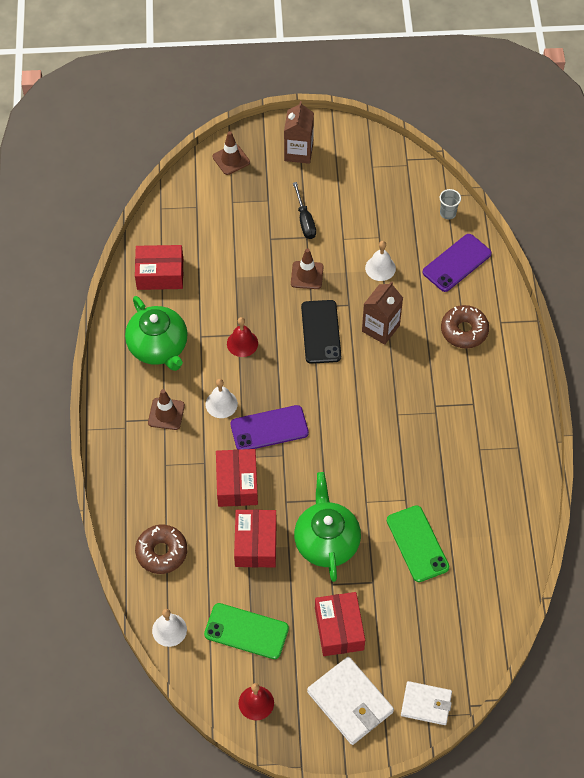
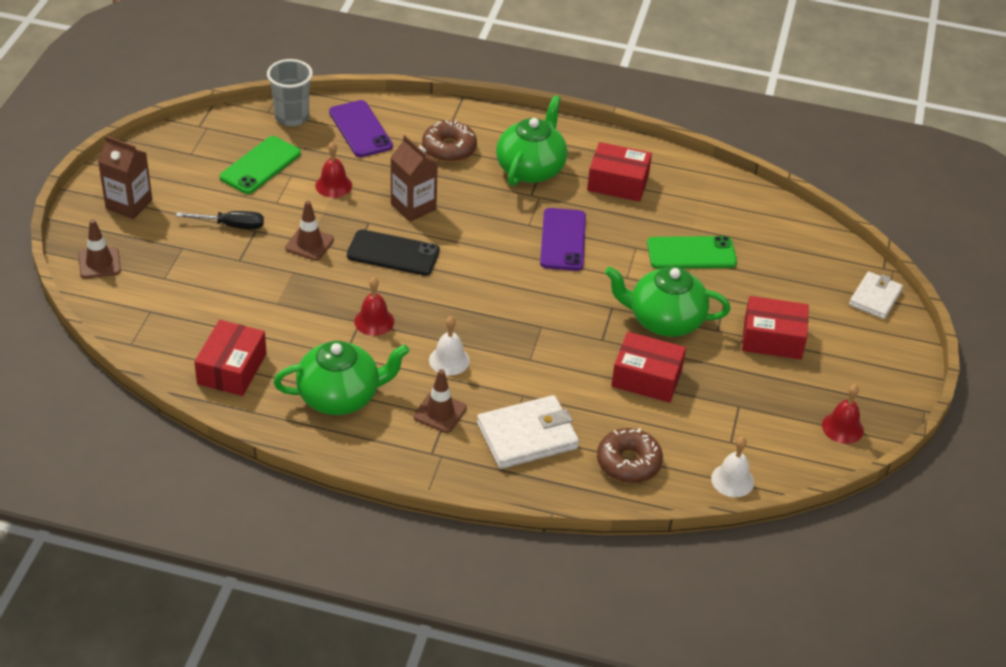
camera: 75 degrees left, 15 degrees down
(237, 483) = (562, 374): red box -> red box (618, 183)
(246, 631) = (753, 413): green phone -> green phone (260, 165)
(269, 428) = (501, 328): purple phone -> purple phone (563, 240)
(350, 702) = (859, 353): white wallet -> white wallet (527, 436)
(380, 268) = (333, 185): white bell -> red bell
(448, 213) = (292, 117): grey cup -> grey cup, size x1.77
(468, 396) = (531, 169): none -> green teapot

